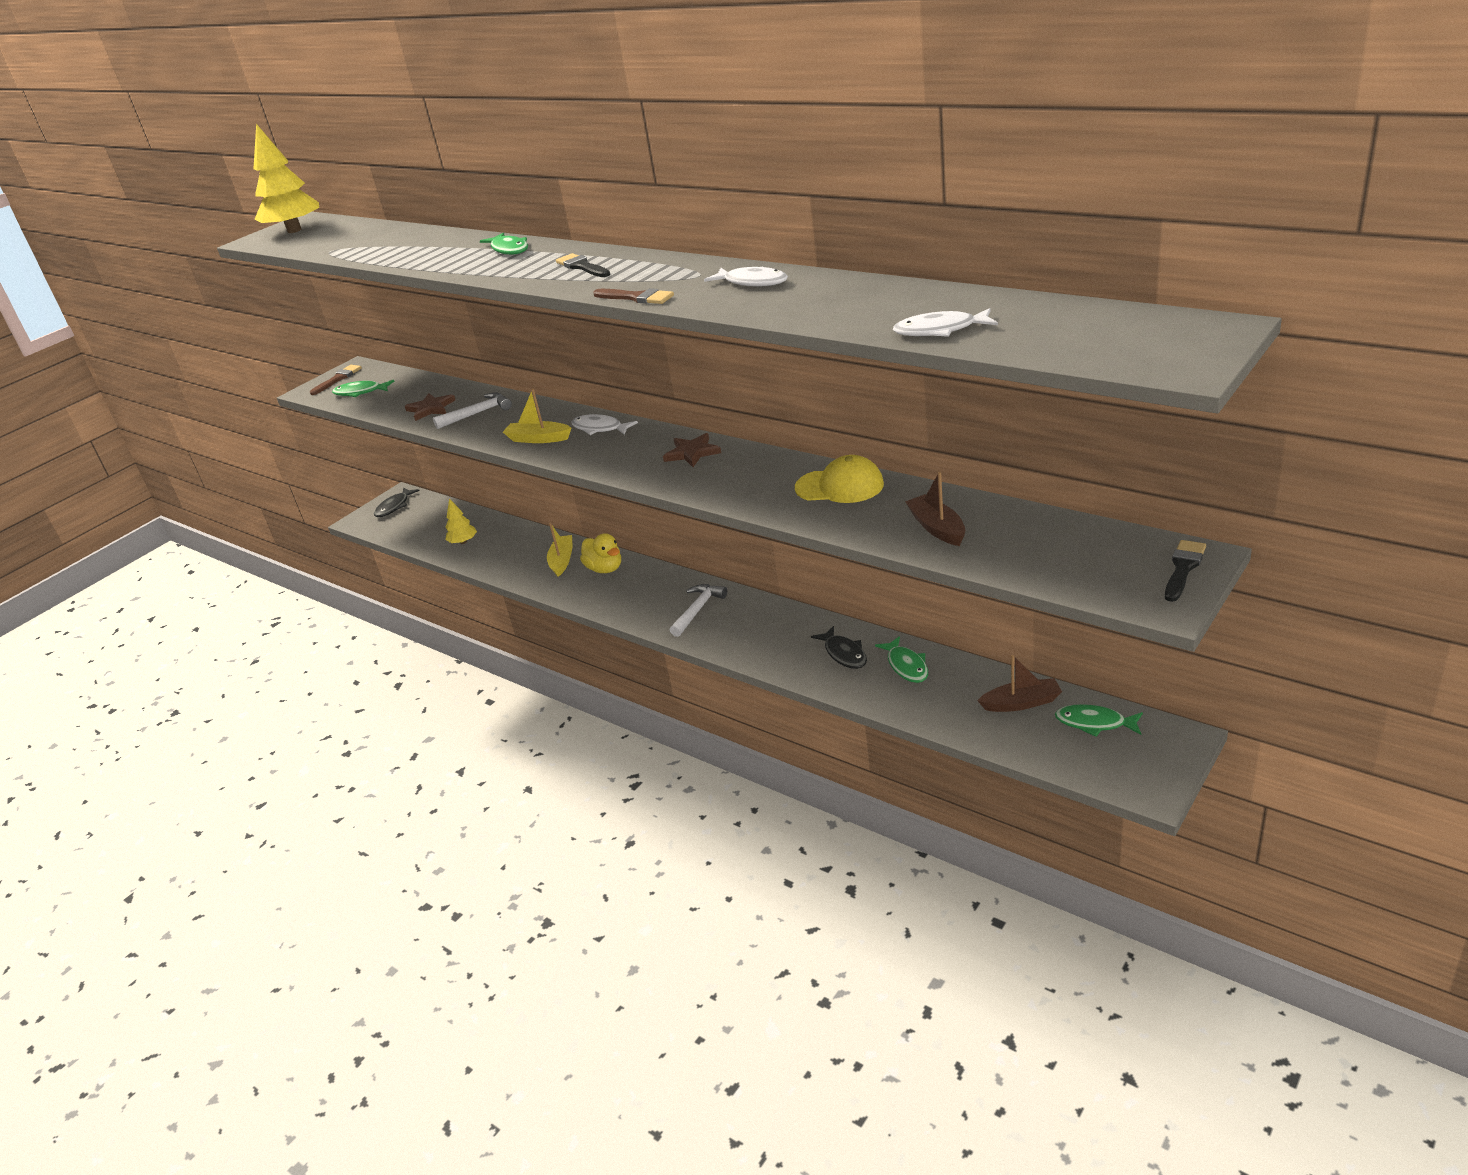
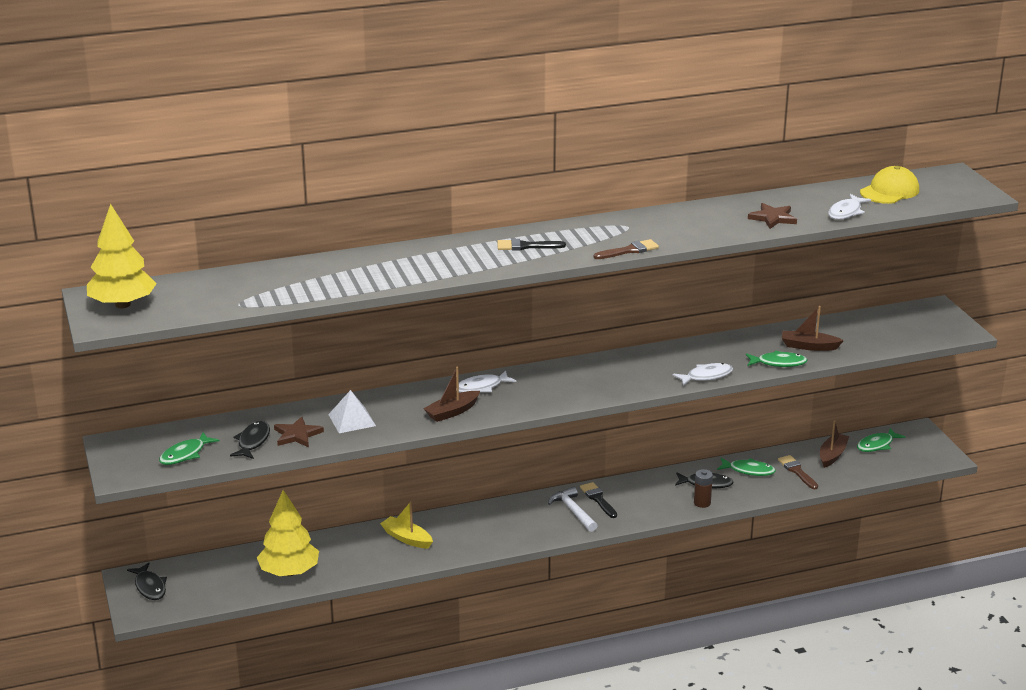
camera: 60 degrees left, 5 degrees down
(338, 379) = (124, 457): brown brush -> brown brush (797, 471)
(403, 401) = (253, 441): none -> black fish
(463, 542) = (289, 572): yellow tree -> yellow tree, size x1.85
(478, 413) = (352, 420): white hammer -> white pyramid
(509, 249) = (423, 254): green fish -> green fish (778, 363)
(538, 439) = (452, 412): yellow boat -> brown boat
(605, 569) = (453, 525): yellow duck -> none
(692, 453) = (585, 372): brown star -> brown star (773, 218)
(752, 282) = (676, 220): white fish -> white fish (706, 376)
(804, 669) = (702, 503): none -> brown battery
(840, 486) = (715, 350): yellow cap -> yellow cap (889, 191)
(1183, 568) = (939, 314): black brush -> black brush (598, 499)

